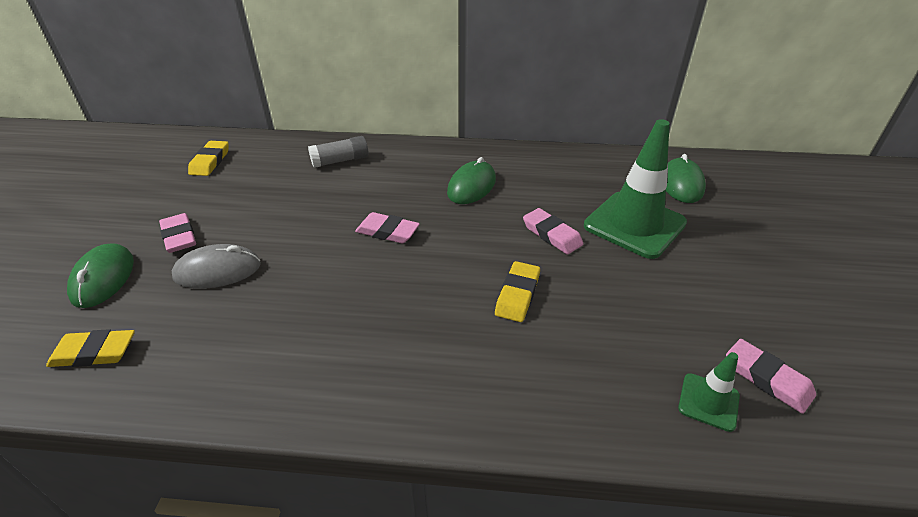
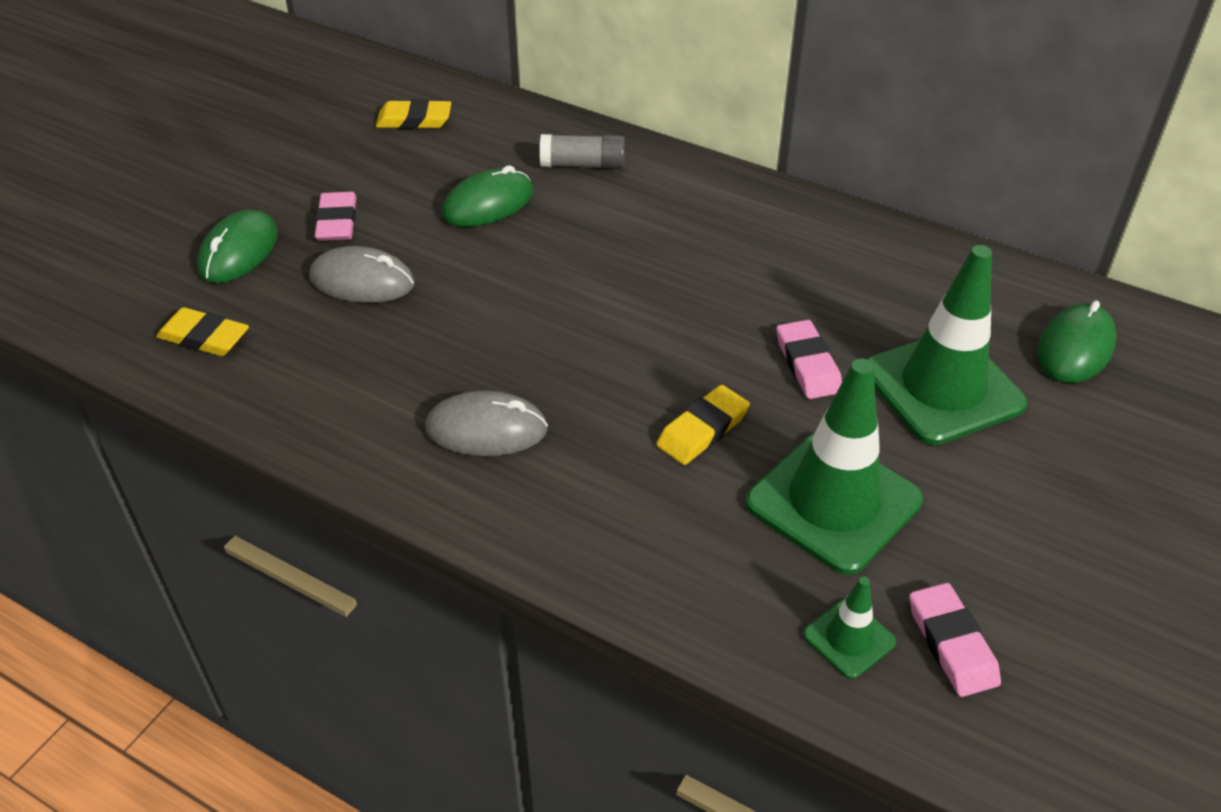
camera: 25 degrees right, 5 degrees up
(210, 161) = (414, 120): yellow eraser -> yellow eraser turned 60 degrees clockwise
(368, 346) = (486, 429): none -> grey mouse
(387, 232) = (588, 291): pink eraser -> none
(471, 186) = (743, 257): green mouse -> green mouse (488, 204)
(628, 313) = (833, 502): none -> green traffic cone

